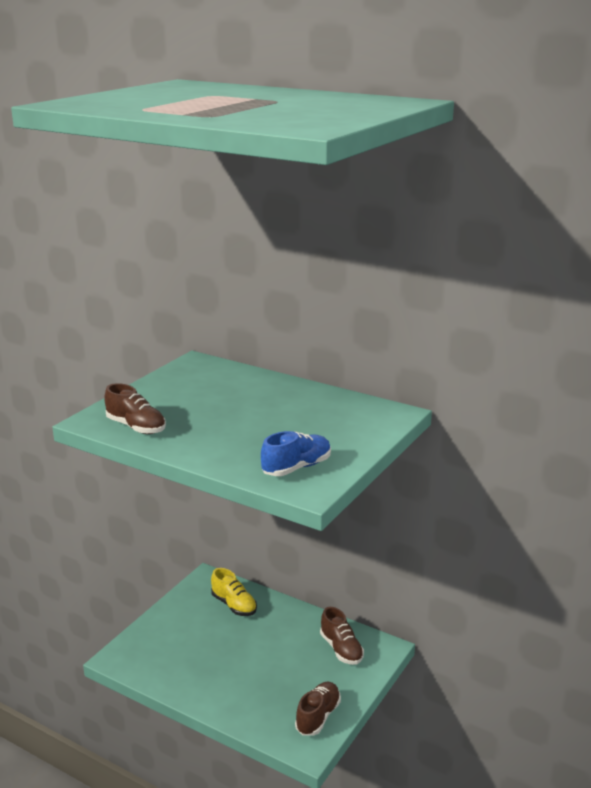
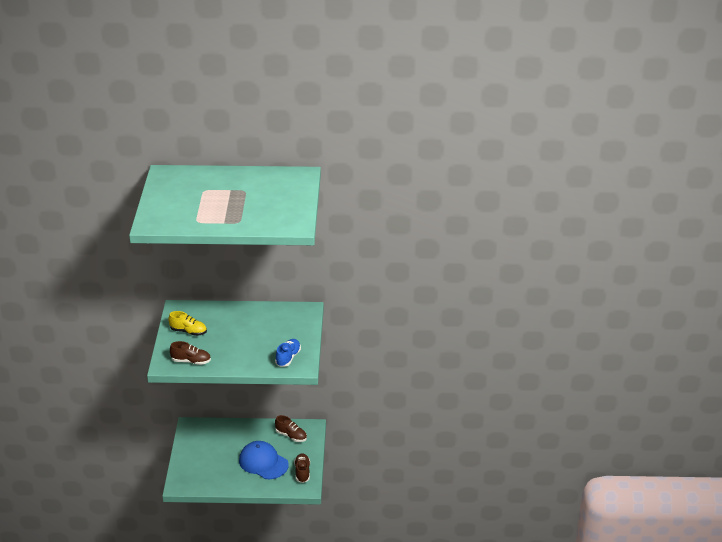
camera: 30 degrees left, 10 degrees up
(234, 605) = (217, 434): yellow shoe -> yellow shoe (188, 331)
(267, 674) = (263, 462): none -> blue cap

